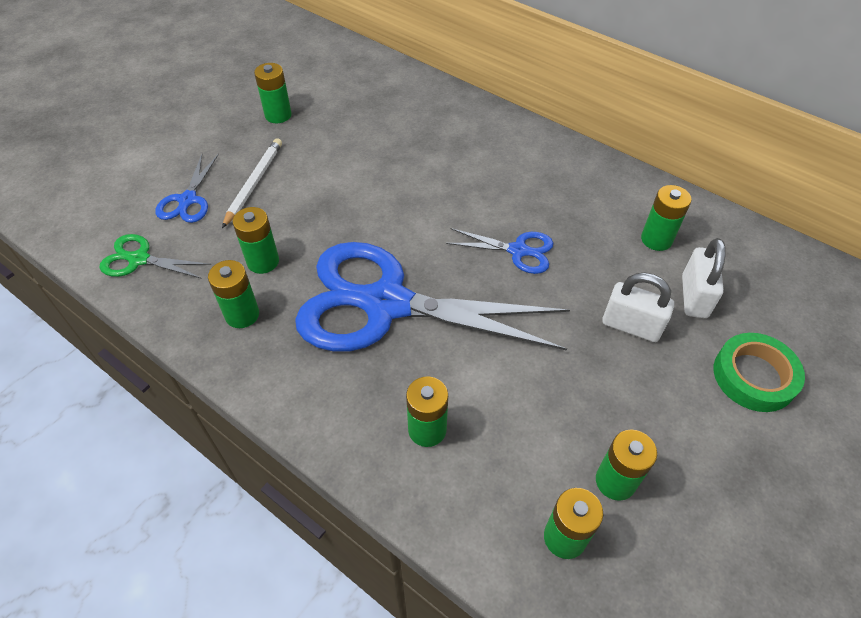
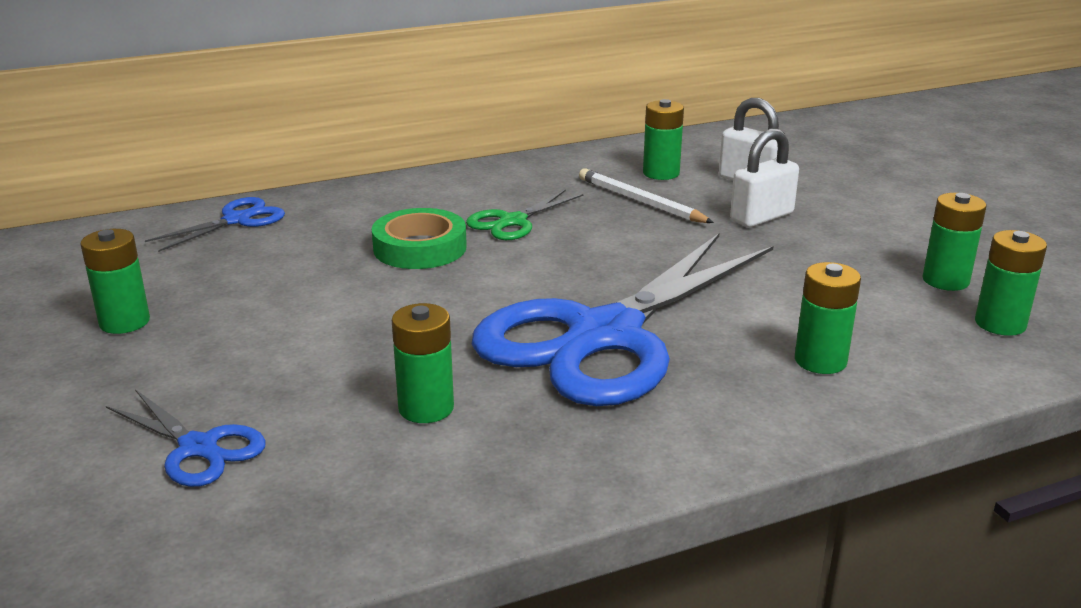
camera: 60 degrees left, 25 degrees down
(139, 259) = (277, 530): green scissors -> green scissors (513, 221)
(242, 314) = (514, 450): green battery -> none
(254, 183) = (249, 377): white pencil -> white pencil (641, 201)
(518, 251) = (603, 238): blue scissors -> blue scissors (237, 220)
(754, 376) = (862, 188): green tape -> green tape (420, 248)

